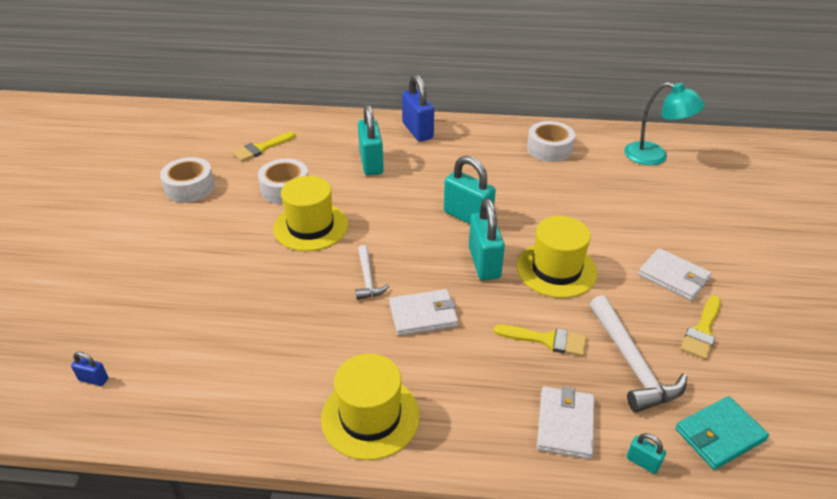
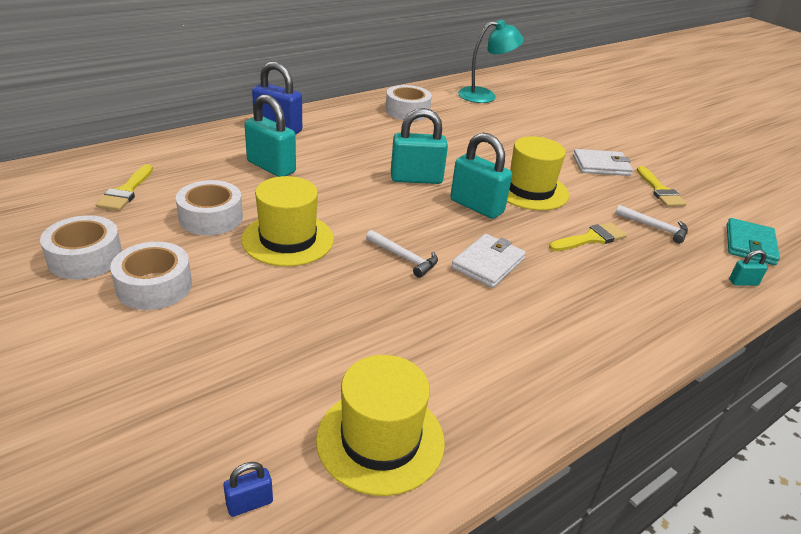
camera: 45 degrees left, 5 degrees down
(200, 223) = (154, 286): none -> white tape
(370, 416) = (561, 358): yellow hat -> yellow hat (380, 440)
(565, 424) = (677, 285): white wallet -> none
(632, 363) = (655, 227): white hammer -> white hammer, size x0.59

